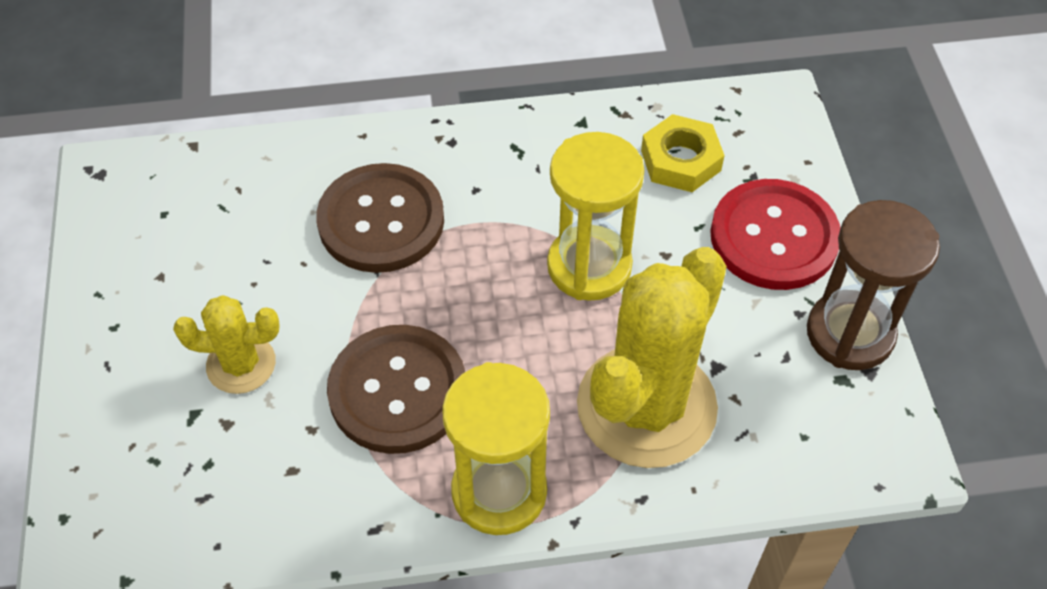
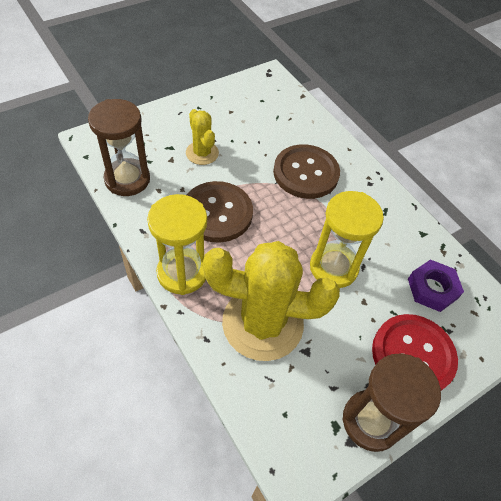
camera: 60 degrees right, 0 degrees up
(234, 518) = (127, 179): none -> brown hourglass
(680, 160) = (432, 288): yellow nut -> purple nut

